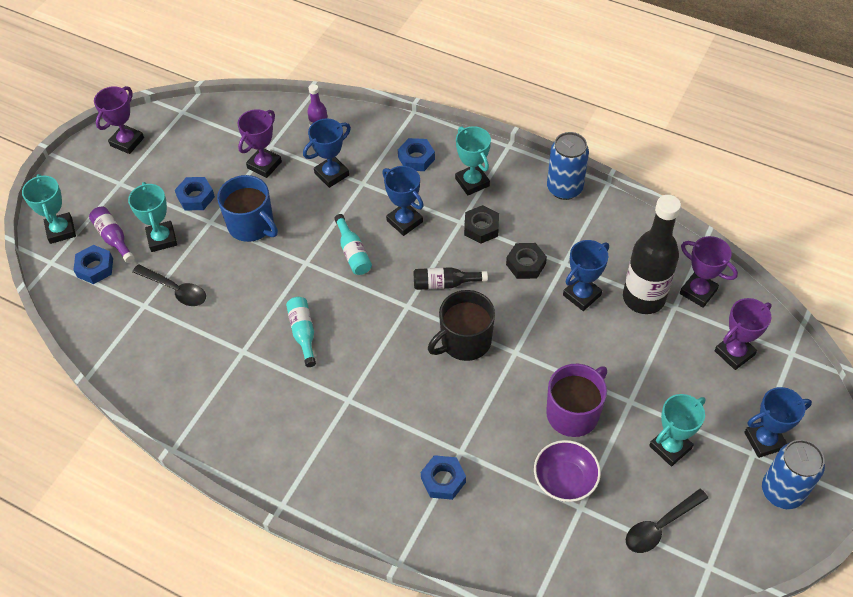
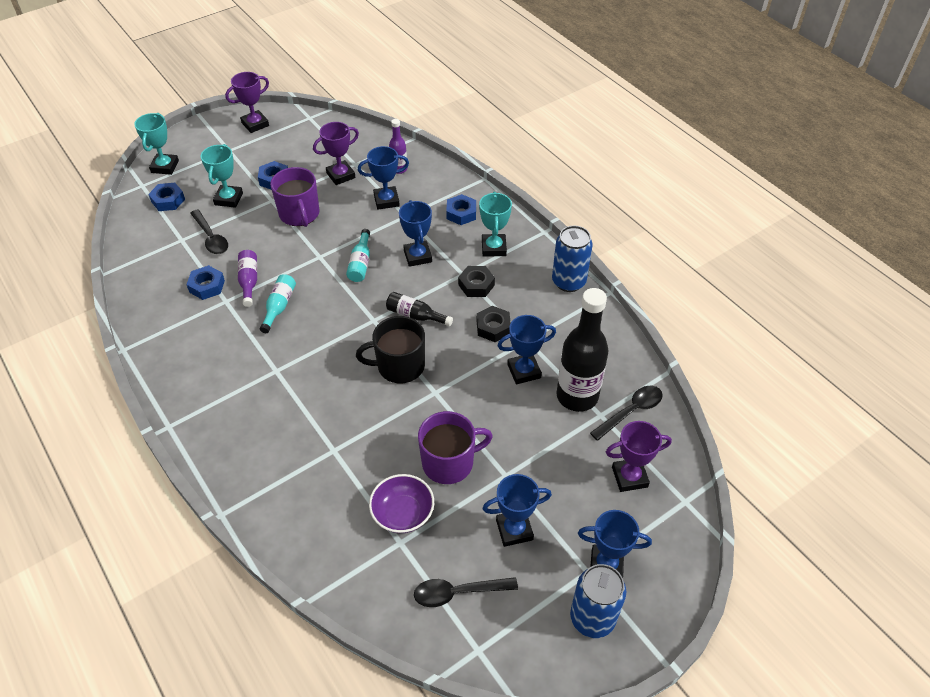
camera: 25 degrees right, 5 degrees down
(113, 238) = (196, 185): purple bottle -> purple bottle (249, 281)
(252, 225) = (299, 214): blue mug -> purple mug
(443, 480) = (303, 466): blue nut -> blue nut (207, 286)
(670, 447) = (514, 530): turquoise trophy -> blue trophy
(698, 292) = (631, 411): purple trophy -> black spoon

